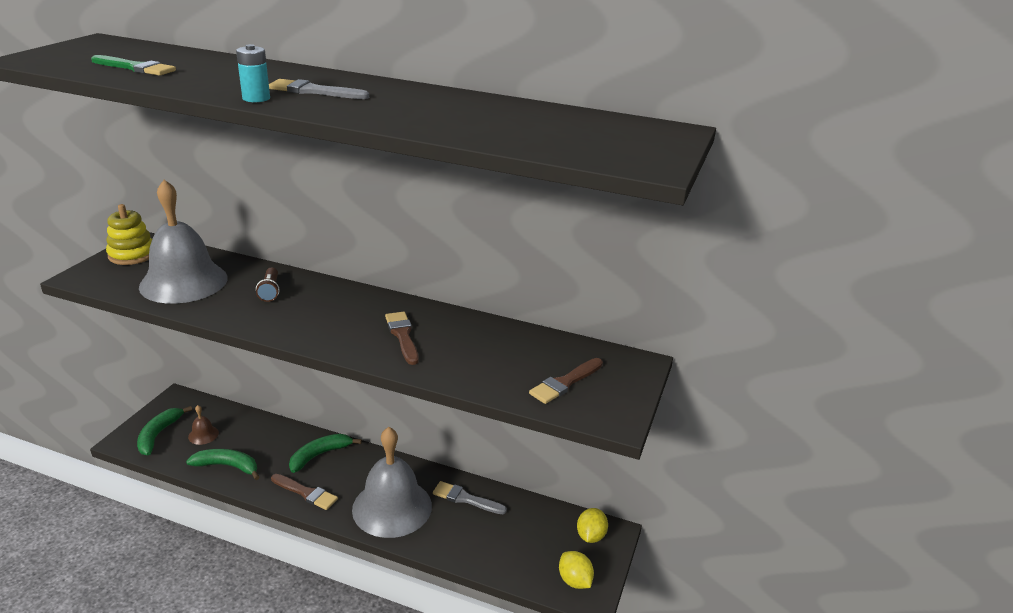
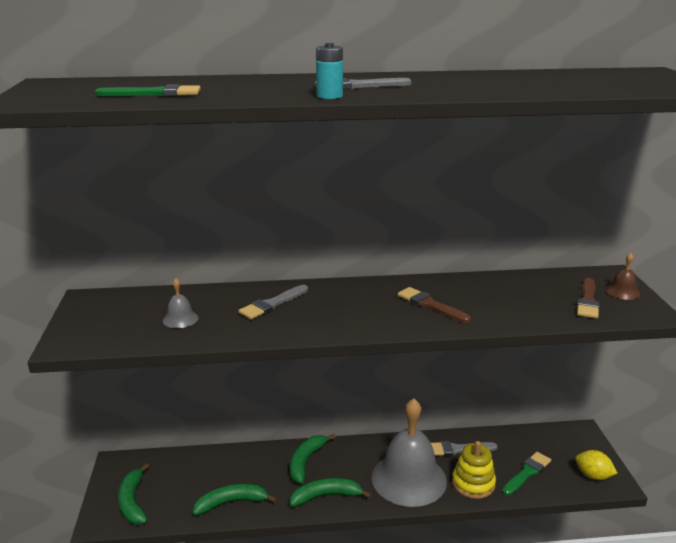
camera: 25 degrees left, 5 degrees down
(132, 255) = (92, 311): yellow stacking toy -> yellow stacking toy (473, 483)
(183, 282) = (180, 319): grey bell -> grey bell, size x0.40
(203, 435) = (179, 485): brown bell -> brown bell (622, 291)
(270, 291) = (272, 304): brown flashlight -> grey brush
(306, 493) = (326, 496): brown brush -> green banana
(509, 549) = (527, 473): none -> green brush
(590, 536) = (570, 440): yellow lemon -> none

